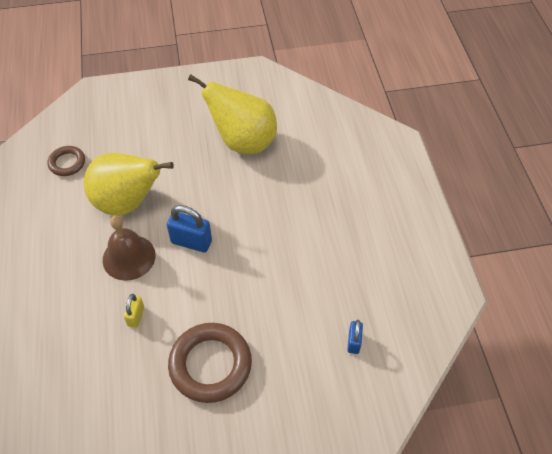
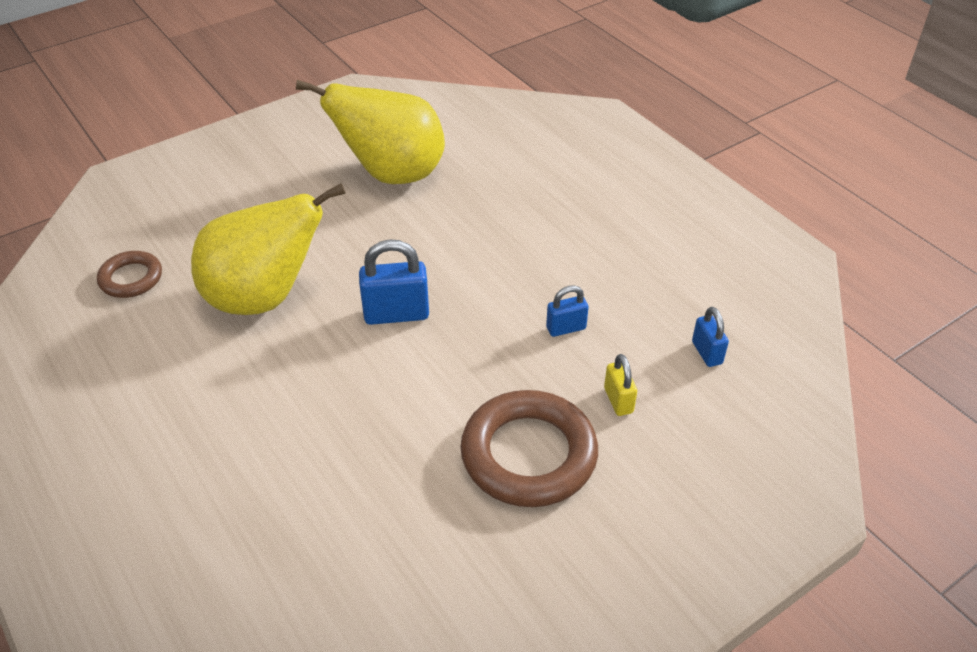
camera: 25 degrees left, 10 degrees down
(129, 257) = (311, 365): brown bell -> none
(136, 316) = (373, 436): yellow padlock -> yellow padlock (618, 400)
(280, 290) = (566, 328): none -> blue padlock

